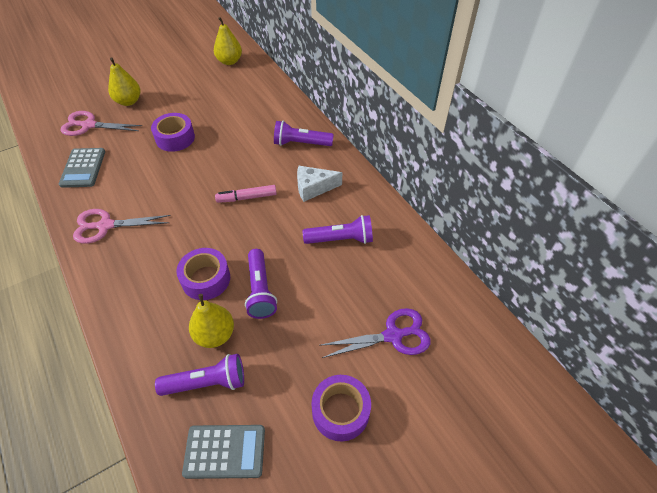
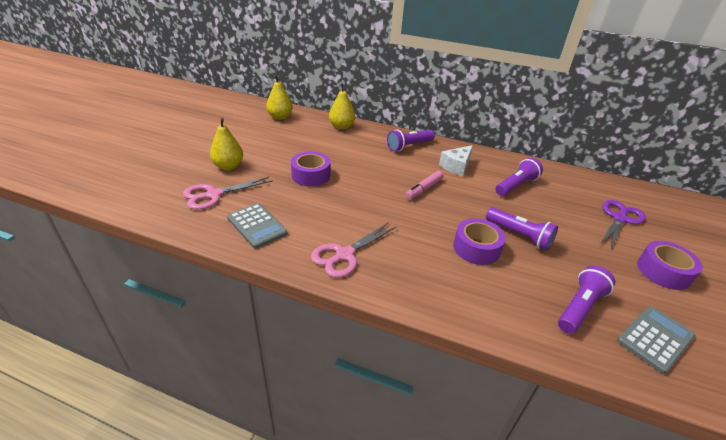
camera: 40 degrees left, 15 degrees down
(215, 334) = (536, 276): yellow pear -> yellow pear (341, 127)

